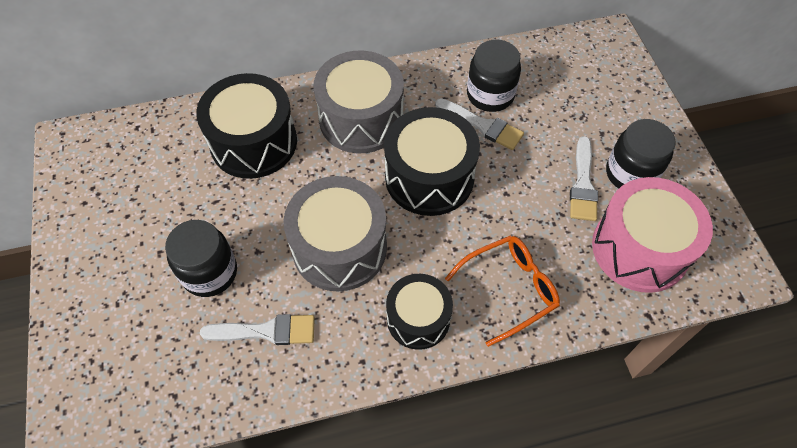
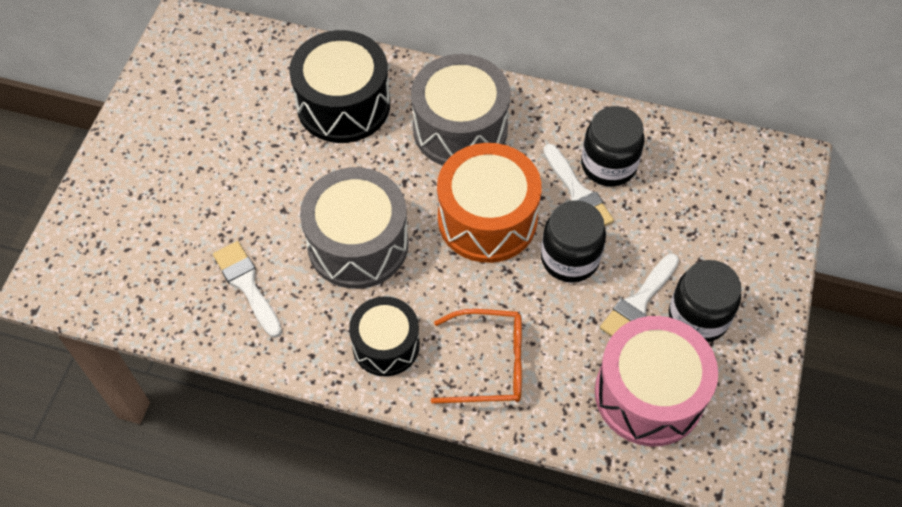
camera: 30 degrees right, 0 degrees up
(210, 272) = (231, 208): black jar -> black jar (570, 258)
(266, 331) = (247, 285): white brush -> white brush turned 150 degrees counterclockwise
(429, 177) = (487, 219): black drum -> orange drum

